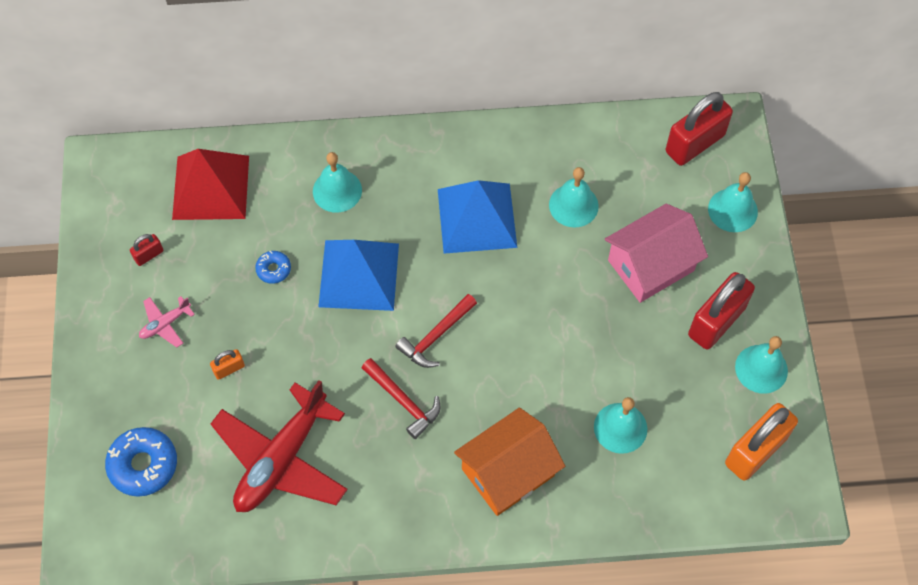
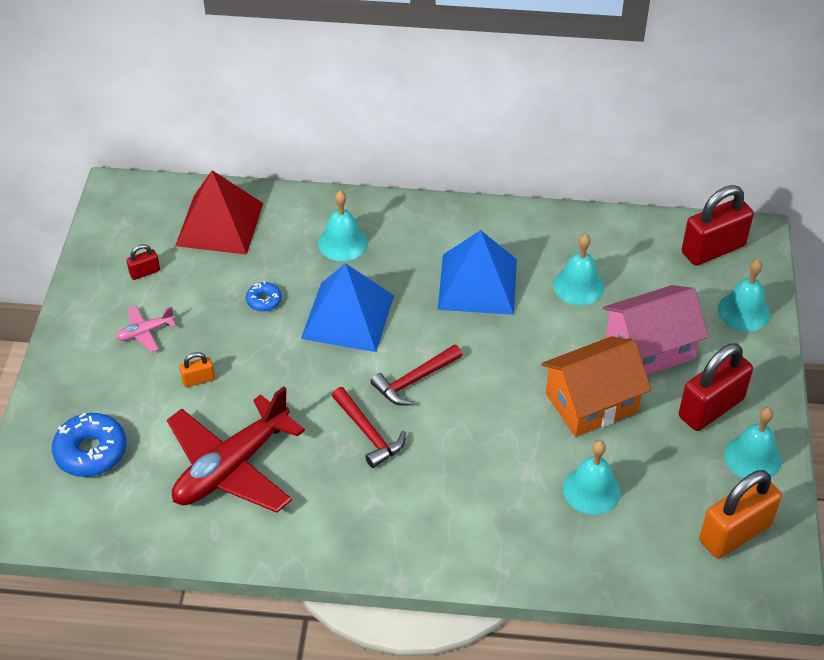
camera: 10 degrees right, 15 degrees down
(508, 472) = (464, 514): orange house -> orange house (591, 403)

